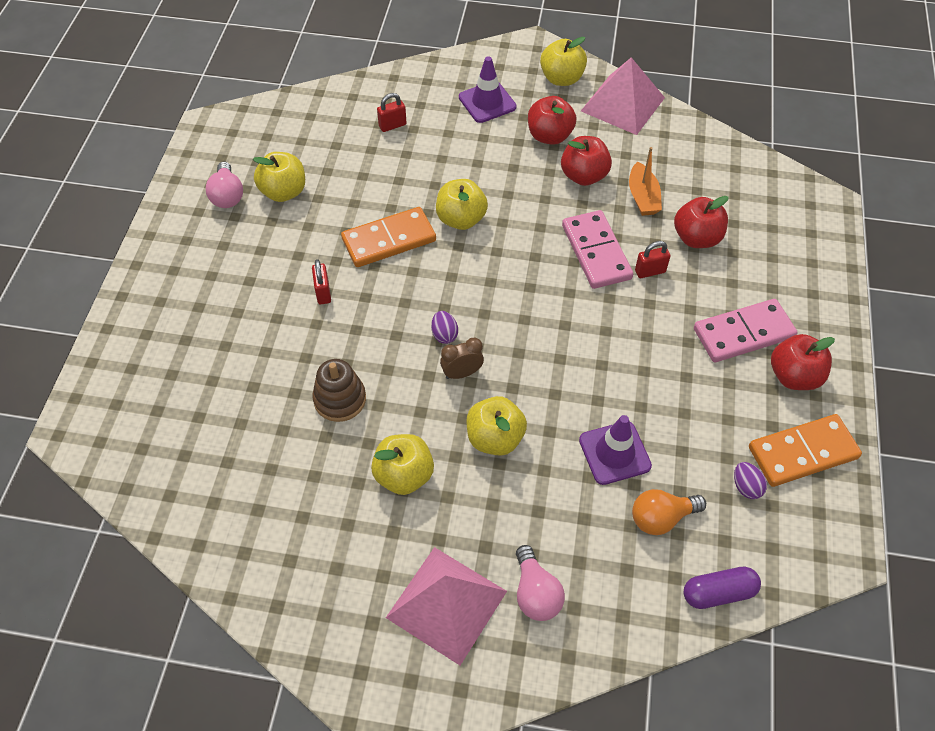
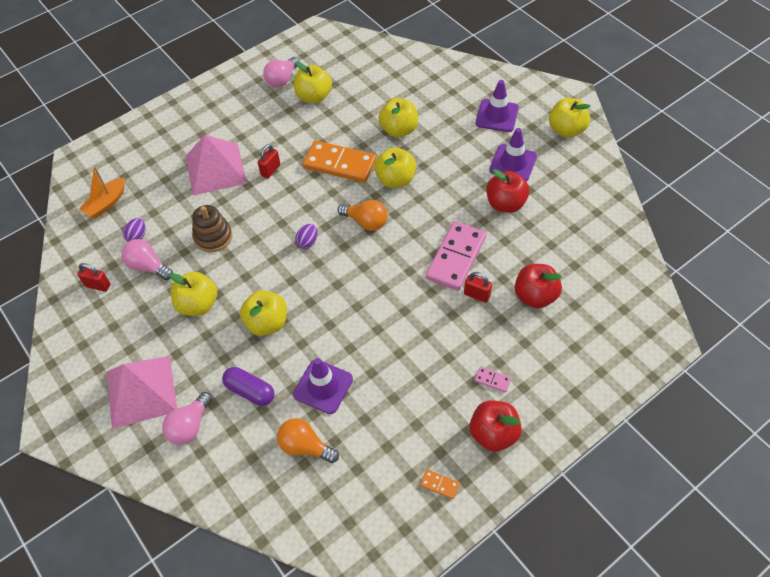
camera: 45 degrees right, 0 degrees up
(302, 480) = (148, 266): none -> pink light bulb
(392, 125) = (420, 95): red padlock -> red padlock (98, 285)
(410, 171) = (399, 130): none -> yellow apple
(462, 373) = (292, 272): brown clock -> none
(478, 277) = (366, 222): none -> orange light bulb
(549, 136) = (513, 163): red apple -> purple traffic cone
(623, 104) = (590, 173): pink pyramid -> pink pyramid (215, 169)
(642, 197) = (529, 244): orange boat -> orange boat (106, 203)
(718, 593) = (286, 518): purple capsule -> purple capsule (250, 391)
(743, 333) = (492, 380): pink domino -> pink domino, size x0.41
(746, 487) = (377, 473): purple egg -> purple egg (137, 236)
(802, 452) = (439, 484): orange domino -> orange domino, size x0.41

